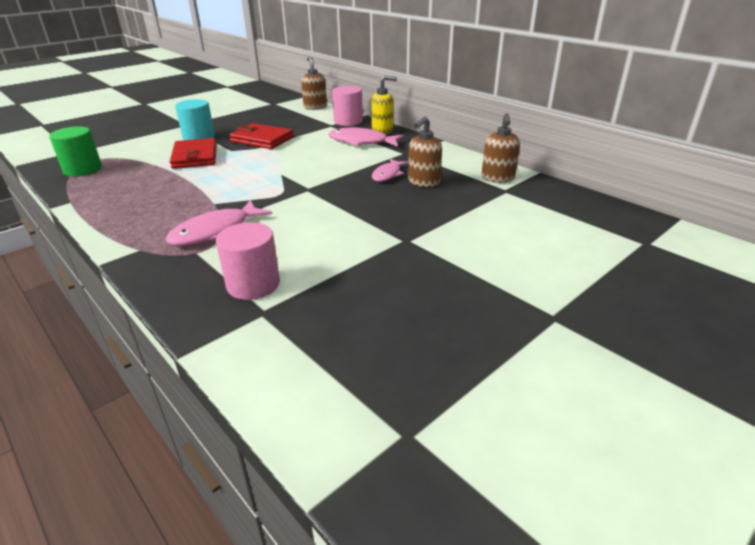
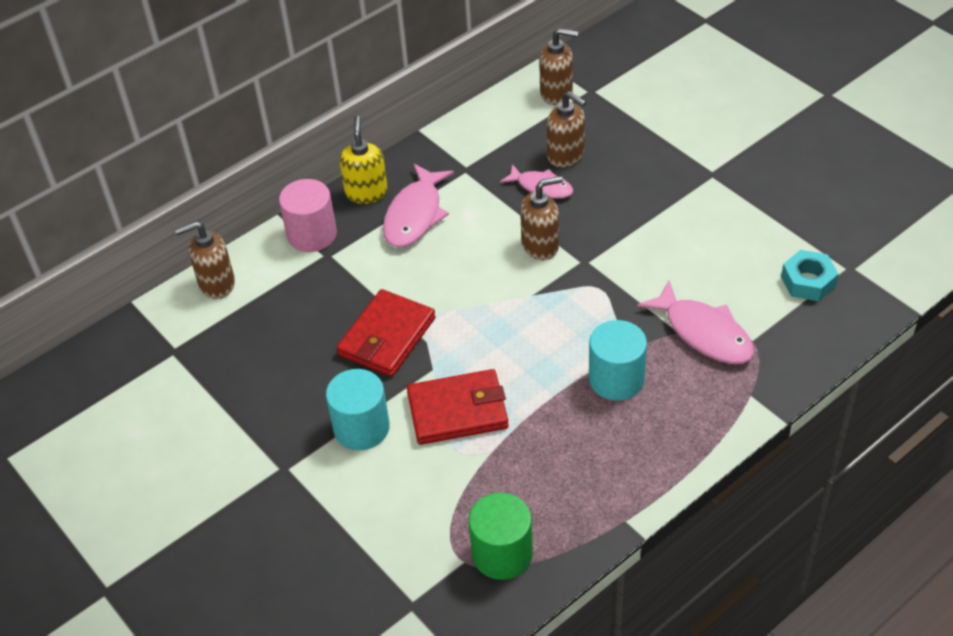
camera: 85 degrees left, 15 degrees up
(189, 199) = (616, 379): none -> turquoise cylinder
(253, 284) = (808, 281): pink cylinder -> turquoise nut
(327, 175) = (540, 245): none -> brown soap dispenser

